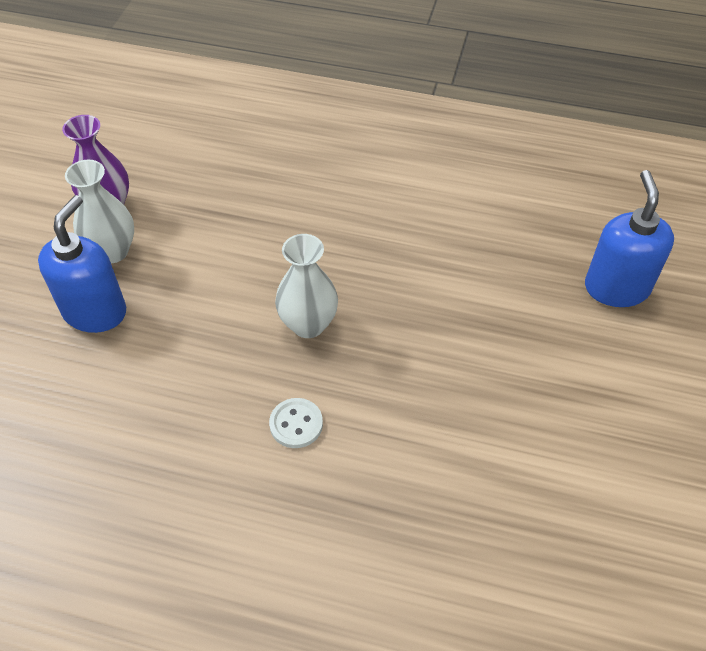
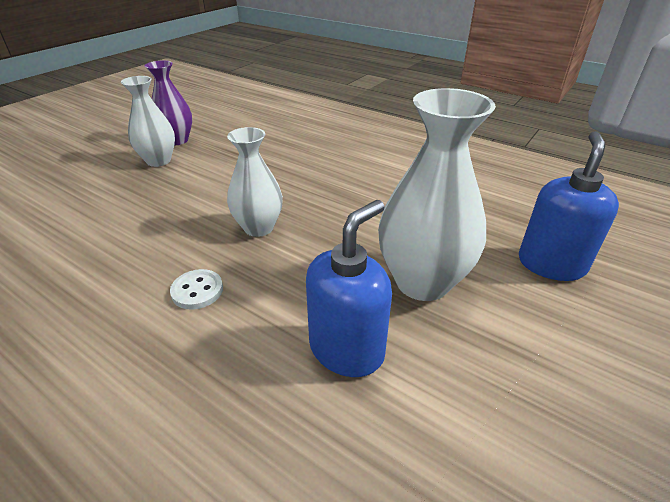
camera: 20 degrees right, 15 degrees down
(95, 311) = (117, 187): blue soap dispenser -> blue soap dispenser (347, 349)
(507, 345) = (422, 281): none -> white vase

